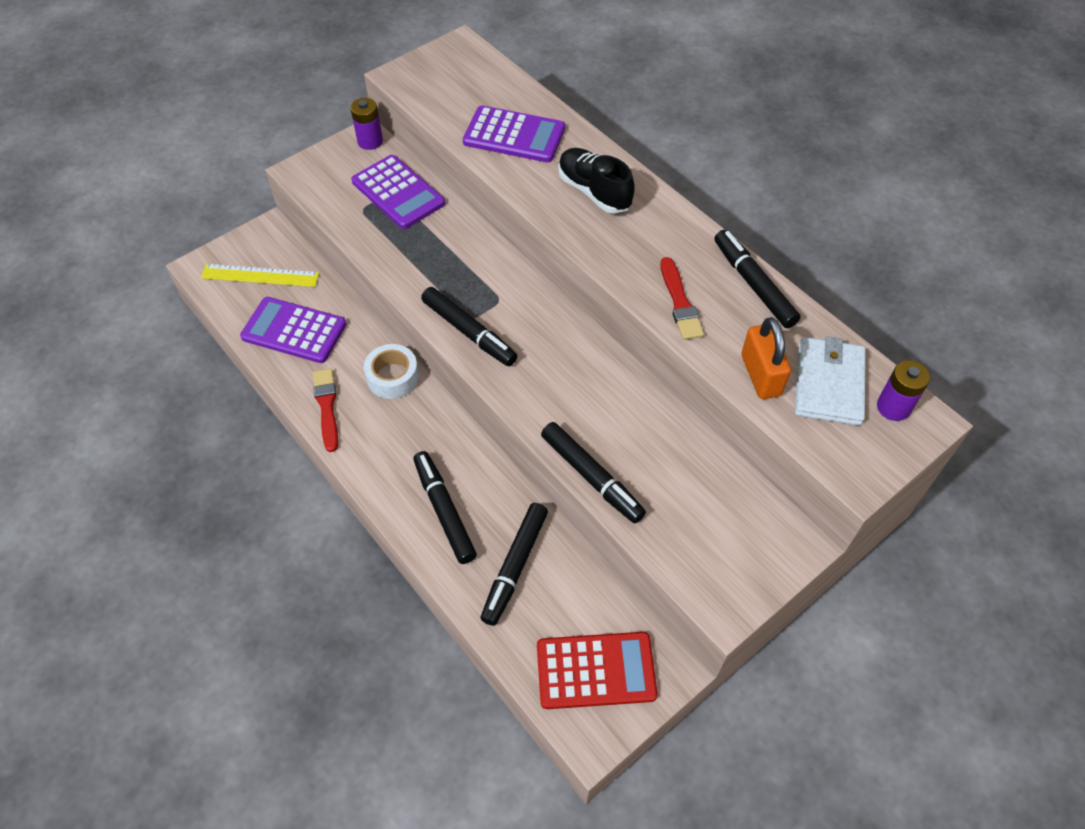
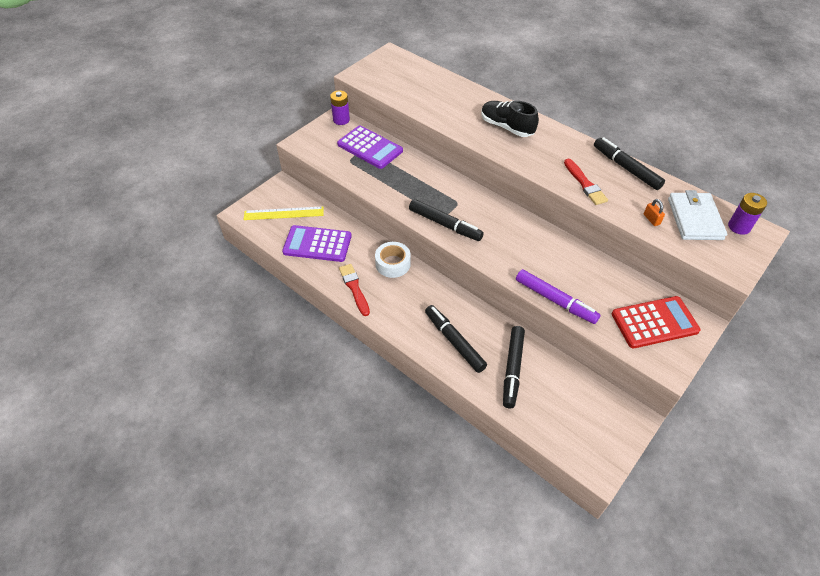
camera: 10 degrees left, 5 degrees down
(514, 135) = (444, 101): purple calculator -> none
(591, 477) = (555, 300): black marker -> purple marker
(595, 670) = (587, 426): red calculator -> red calculator (654, 322)
(760, 375) = (651, 219): orange padlock -> orange padlock, size x0.50

